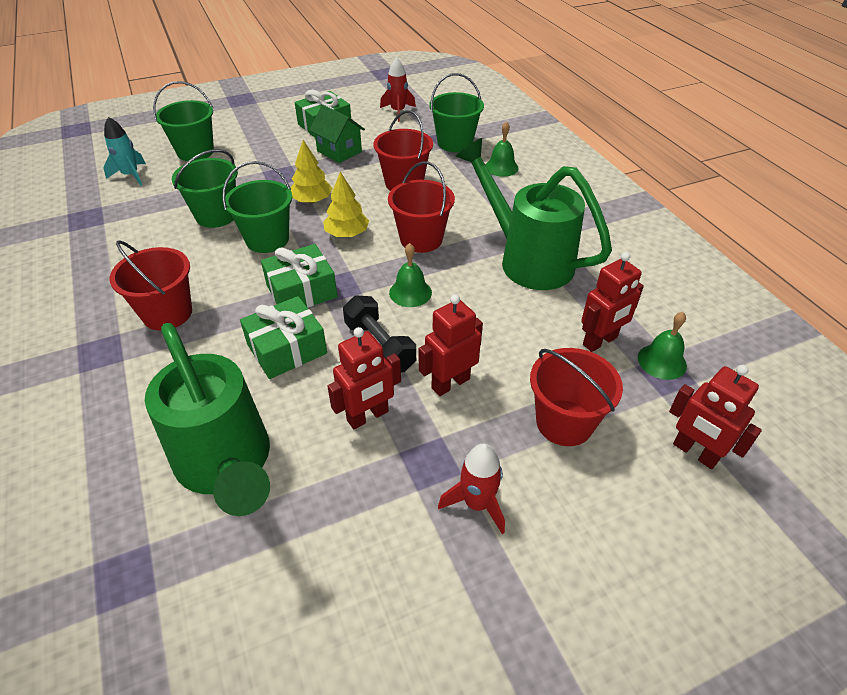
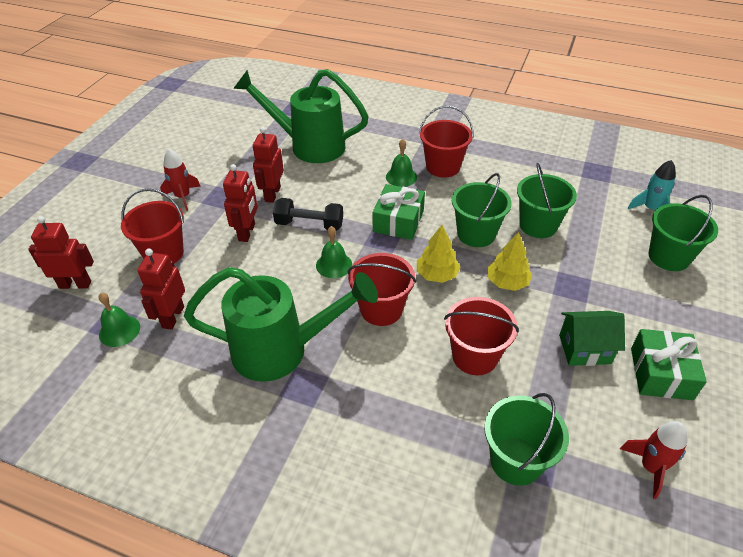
camera: 135 degrees right, 0 degrees up
(287, 349) = (356, 192): green gift -> none
(501, 167) = (423, 459): green bell -> green bell (401, 177)

